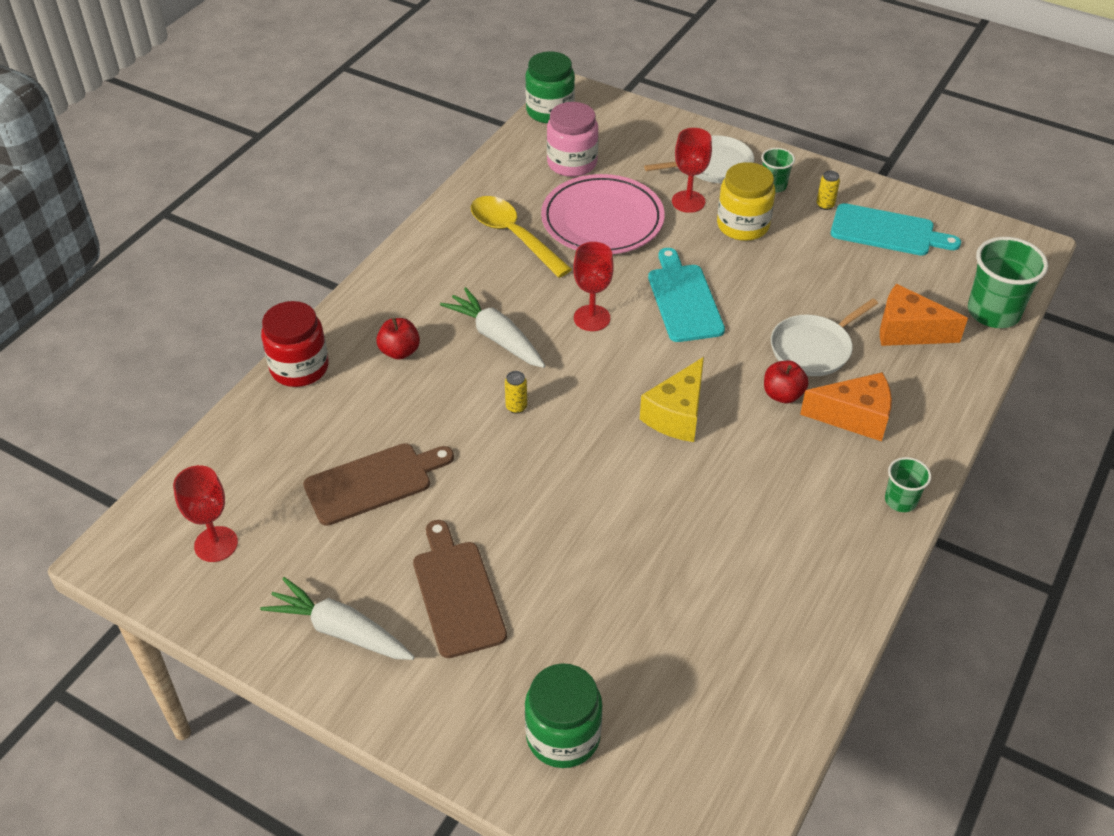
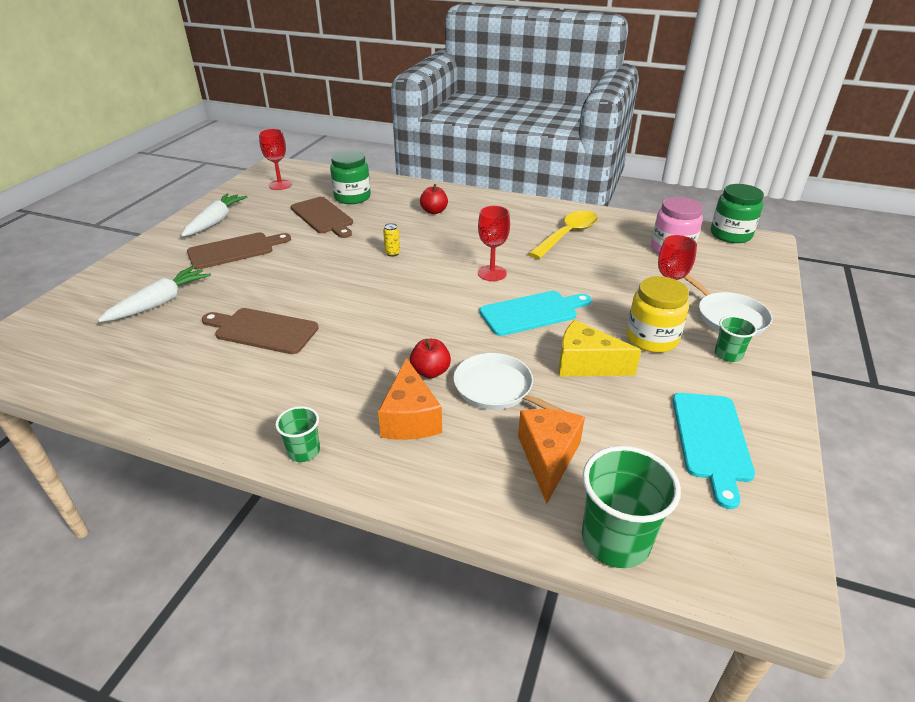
camera: 80 degrees right, 10 degrees down
(299, 368) = (412, 186): red jar -> none
(496, 337) = (458, 240): white carrot -> white carrot (160, 302)
(563, 736) = (117, 295): green jar -> green jar (352, 197)
(602, 220) = (609, 268): pink plate -> none
(677, 415) = (396, 318): yellow cheese -> yellow cheese (586, 364)
(686, 545) = (262, 330): none -> brown cutting board
(825, 205) = (723, 391): yellow can -> none

